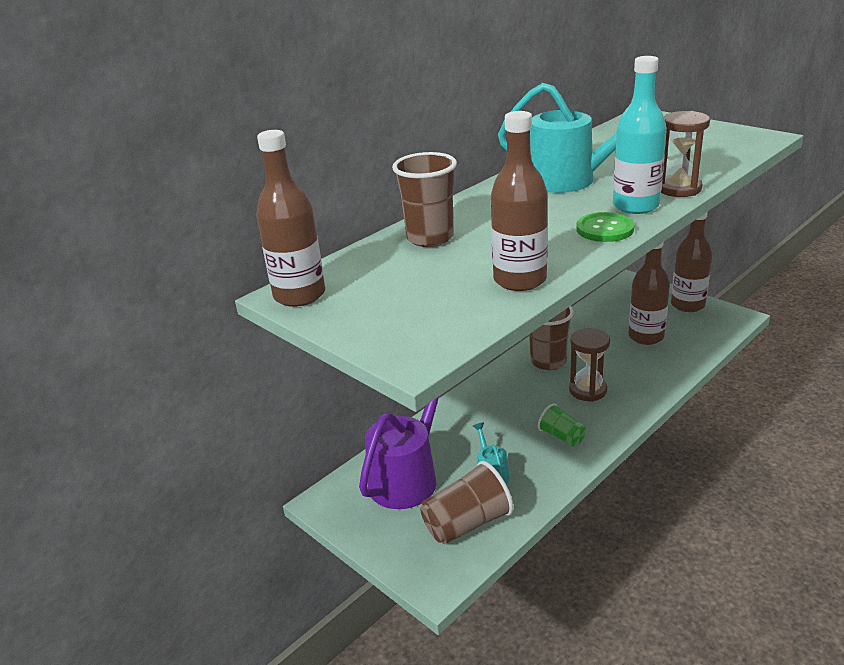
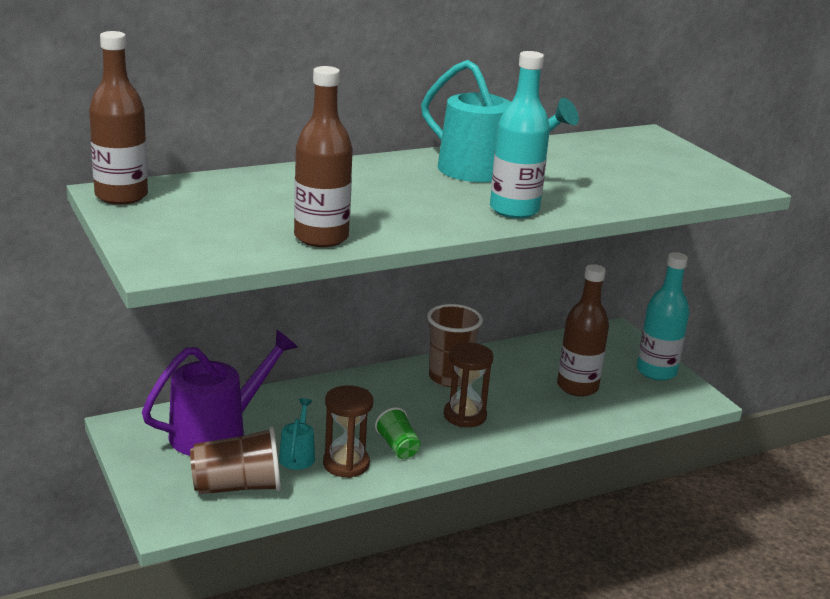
camera: 15 degrees right, 5 degrees down
(430, 238) = (287, 183): brown cup -> none
(605, 229) = (456, 220): green button -> none
(679, 189) = (579, 207): brown hourglass -> brown hourglass (346, 464)
(687, 305) = (656, 371): brown bottle -> turquoise bottle

